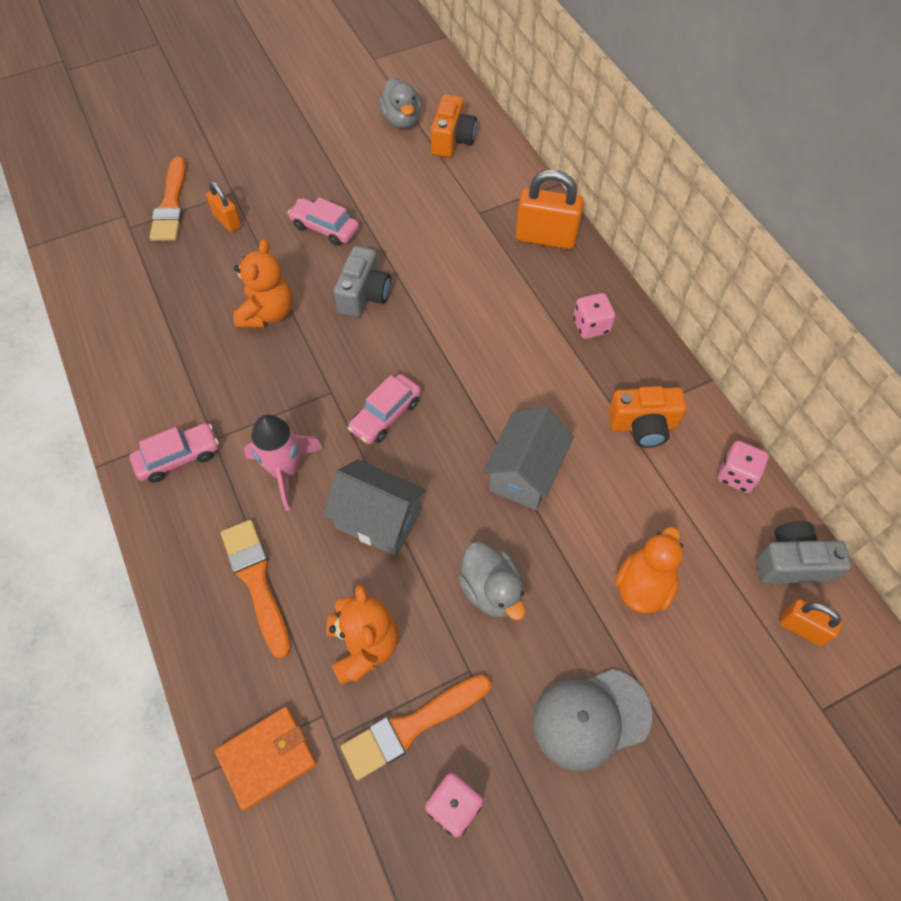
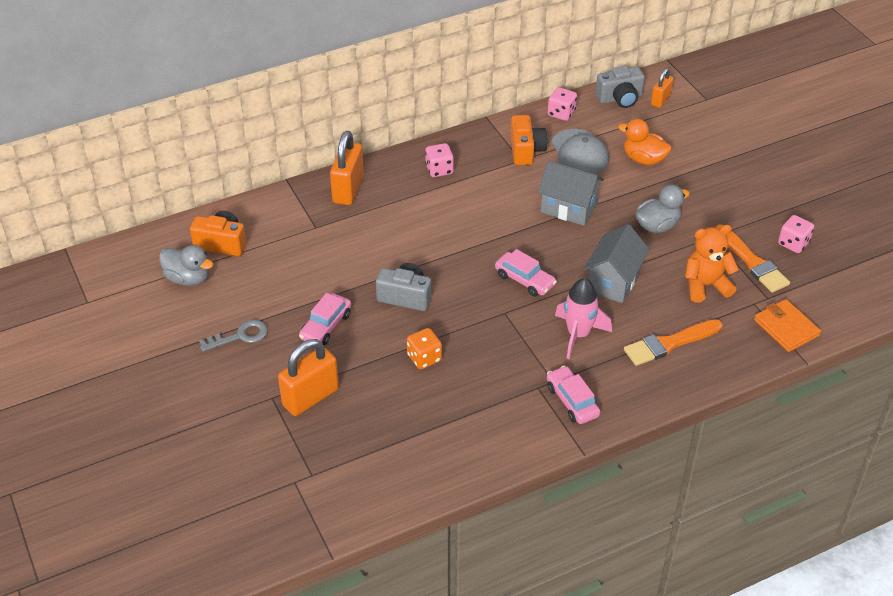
camera: 90 degrees left, 15 degrees down
(171, 204) = (283, 444): orange brush -> none
(227, 221) = (310, 397): orange padlock -> orange padlock, size x1.73
(268, 313) = (424, 358): orange teddy bear -> orange dice
(317, 164) = (240, 336): none -> grey key
(401, 120) = (188, 278): grey duck -> grey duck turned 45 degrees clockwise
(591, 718) = (730, 186): grey cap -> grey cap (579, 153)
(792, 563) = (620, 98): grey camera -> grey camera turned 105 degrees counterclockwise

